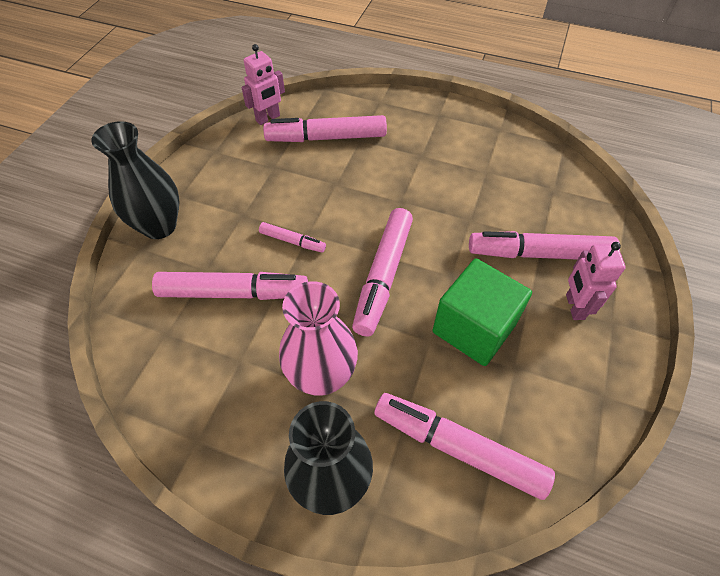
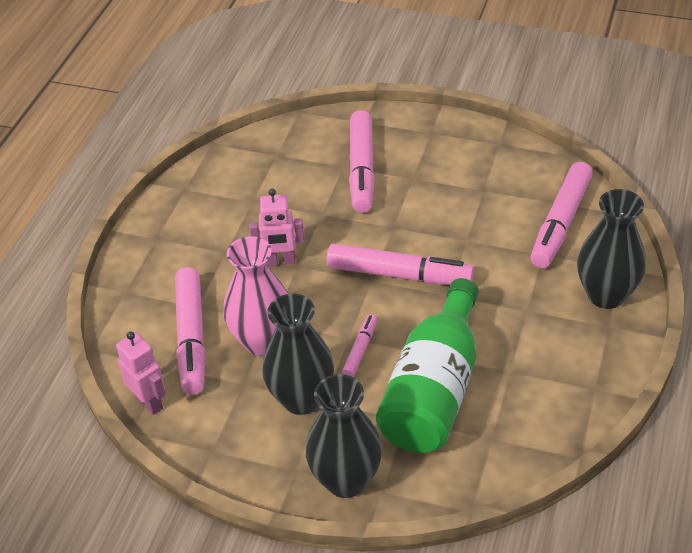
camera: 90 degrees left, 10 degrees down
(233, 293) = (434, 390): pink marker -> green bottle
(248, 201) = (301, 399): none -> black vase
(321, 376) = (516, 310): pink vase -> pink vase (262, 341)
(474, 328) = (449, 213): green cube -> none
(574, 307) = (418, 152): pink robot -> pink robot (280, 261)

